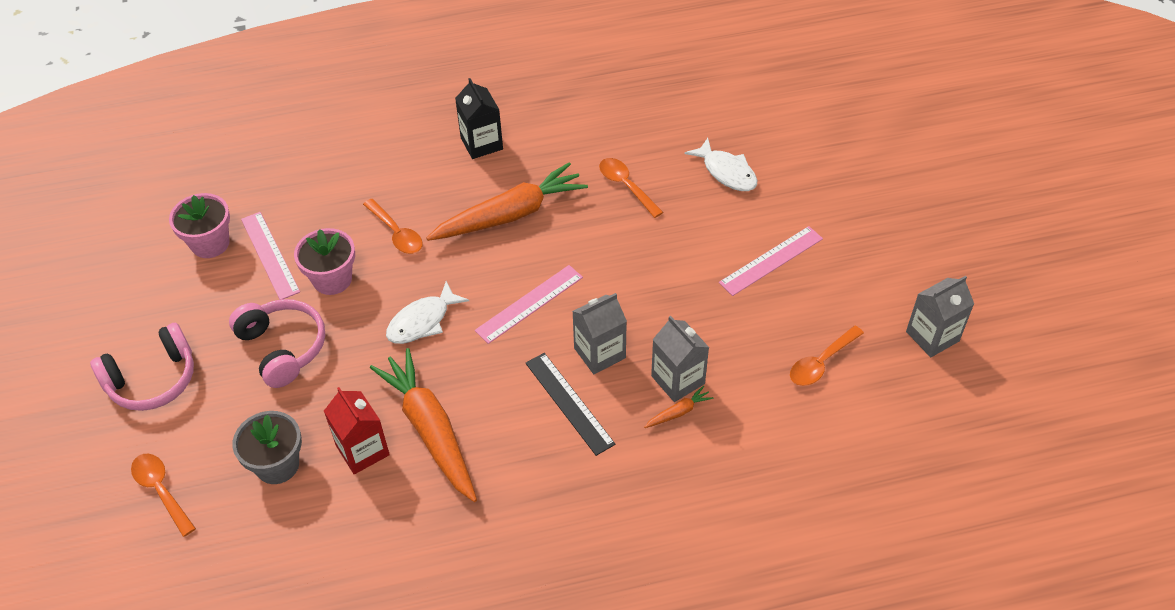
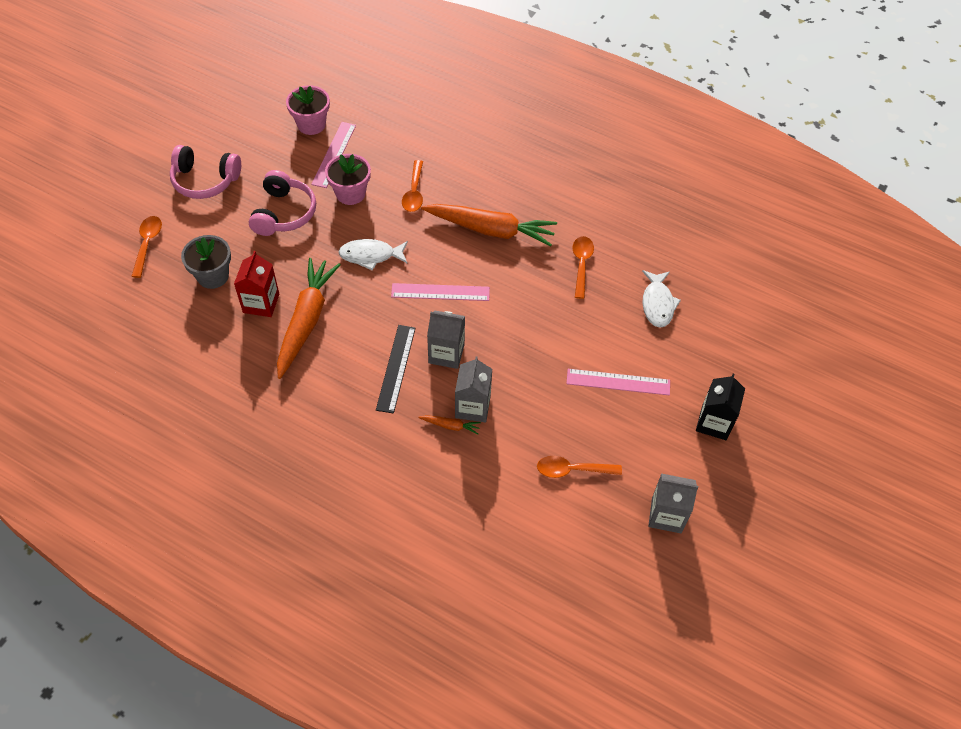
camera: 40 degrees right, 5 degrees up
(481, 143) = (524, 173): black carton -> black carton (714, 423)

